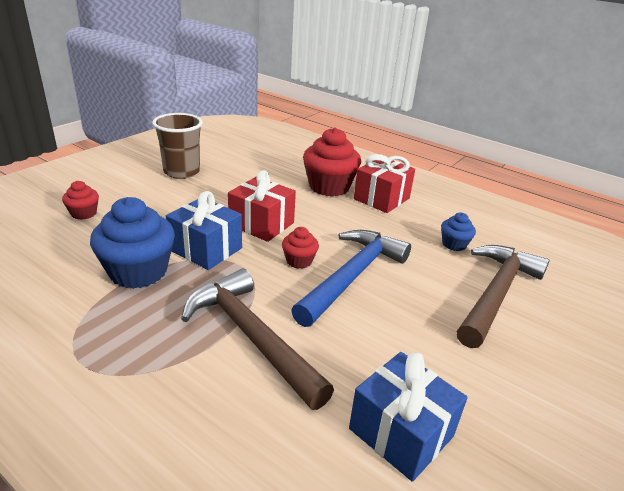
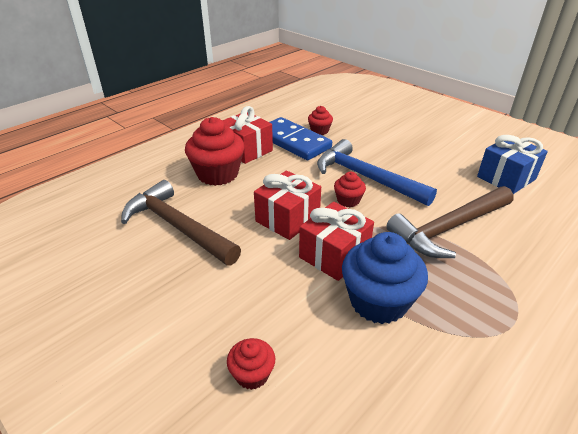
camera: 80 degrees left, 5 degrees up
(182, 172) = (148, 282): brown cup -> none
(206, 249) = (334, 255): blue gift -> red gift
(415, 226) = (293, 141): none -> blue domino
(454, 244) = (319, 131): blue cupcake -> red cupcake
(496, 293) = (376, 127): brown hammer -> brown hammer (177, 226)

